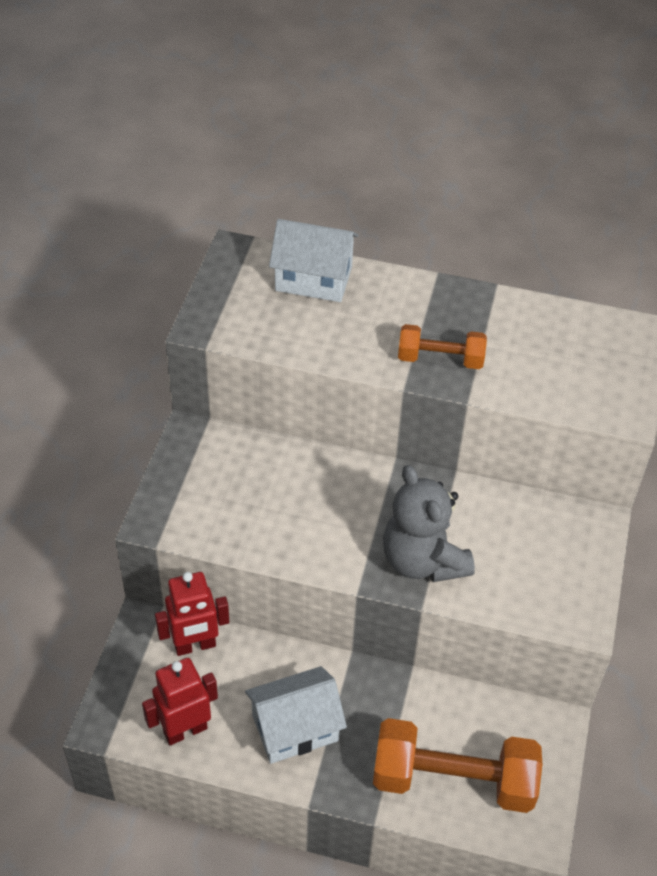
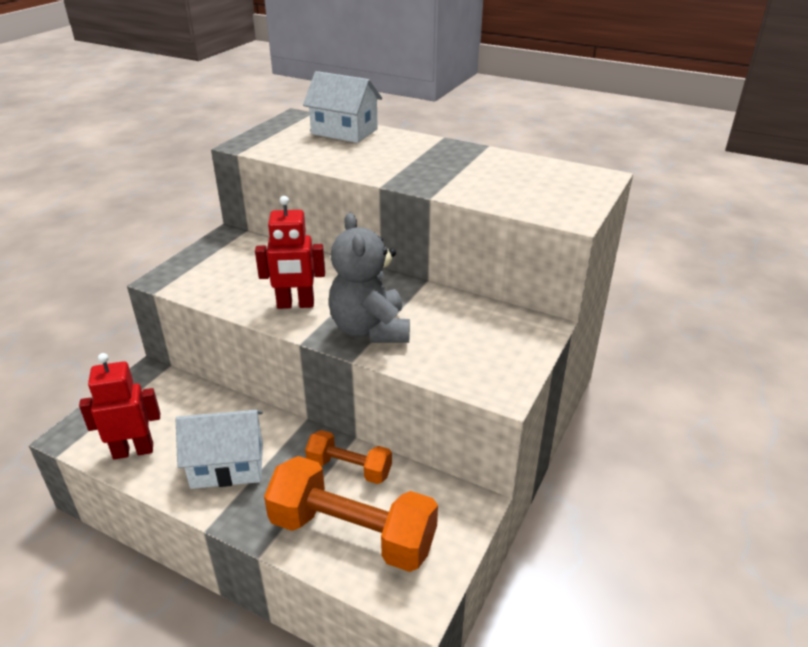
camera: 15 degrees right, 15 degrees down
(195, 646) = (179, 394): red robot -> red robot (295, 305)
(440, 359) = (420, 174): orange dumbbell -> orange dumbbell (349, 468)

